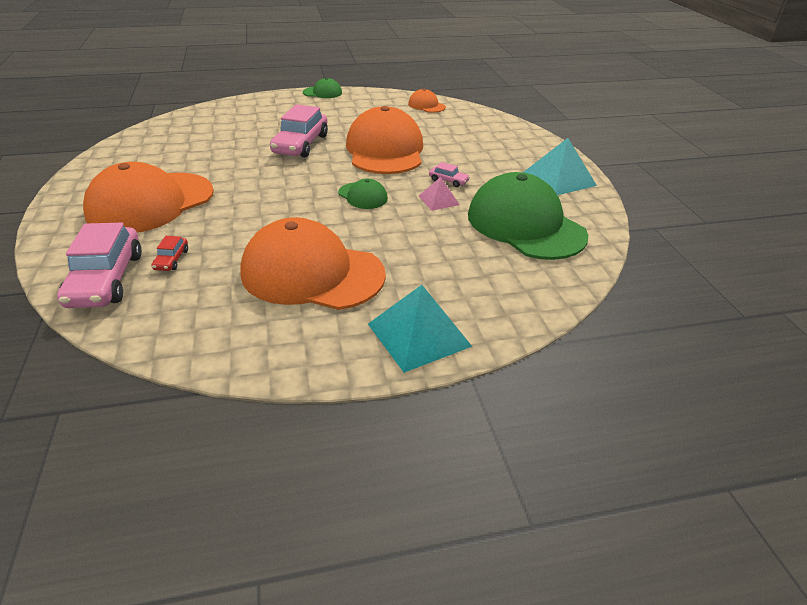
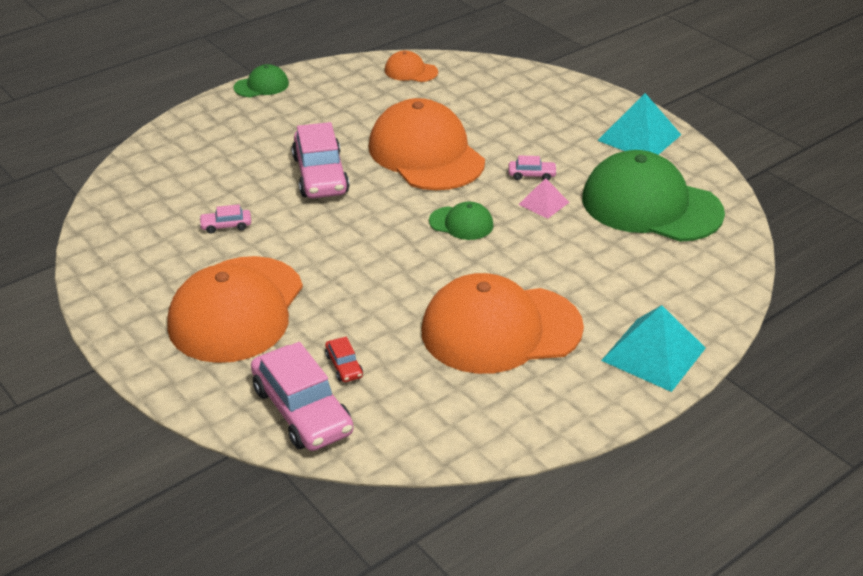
camera: 25 degrees left, 0 degrees up
(208, 155) = (226, 226): none -> pink car

